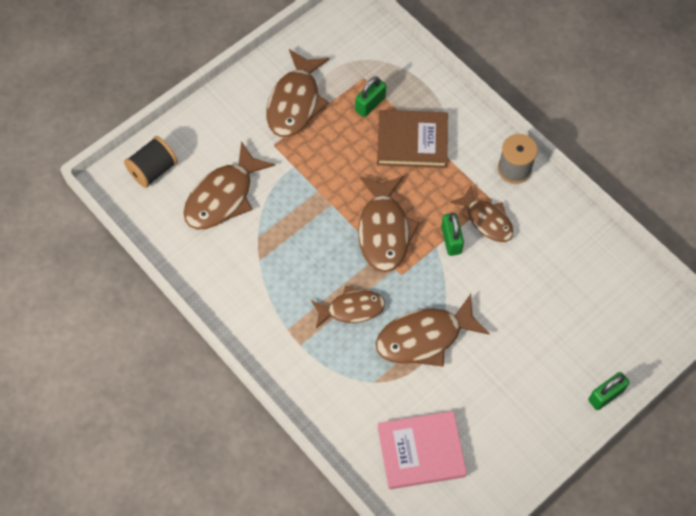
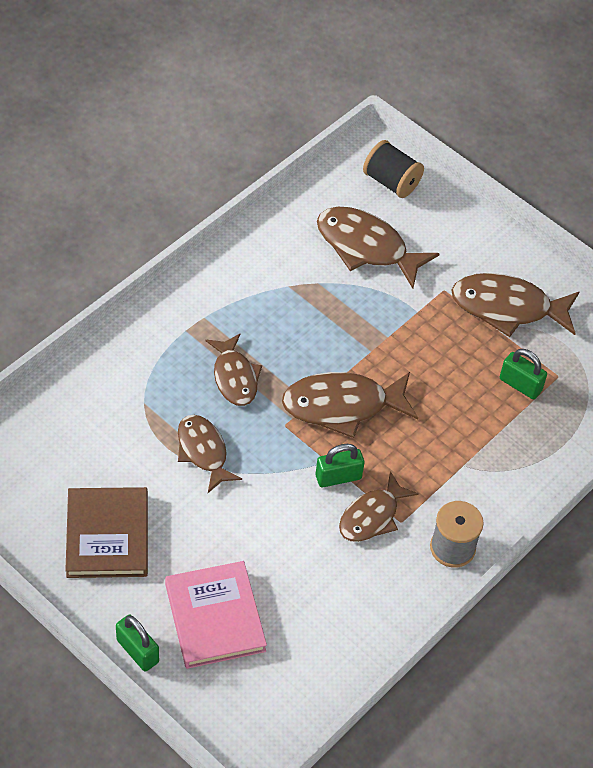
camera: 80 degrees right, 10 degrees down
(412, 141) = (474, 431): brown book -> brown book (107, 535)
(421, 451) = (59, 451): pink book -> pink book (215, 617)
(424, 337) = (203, 451): brown fish -> brown fish, size x0.66

